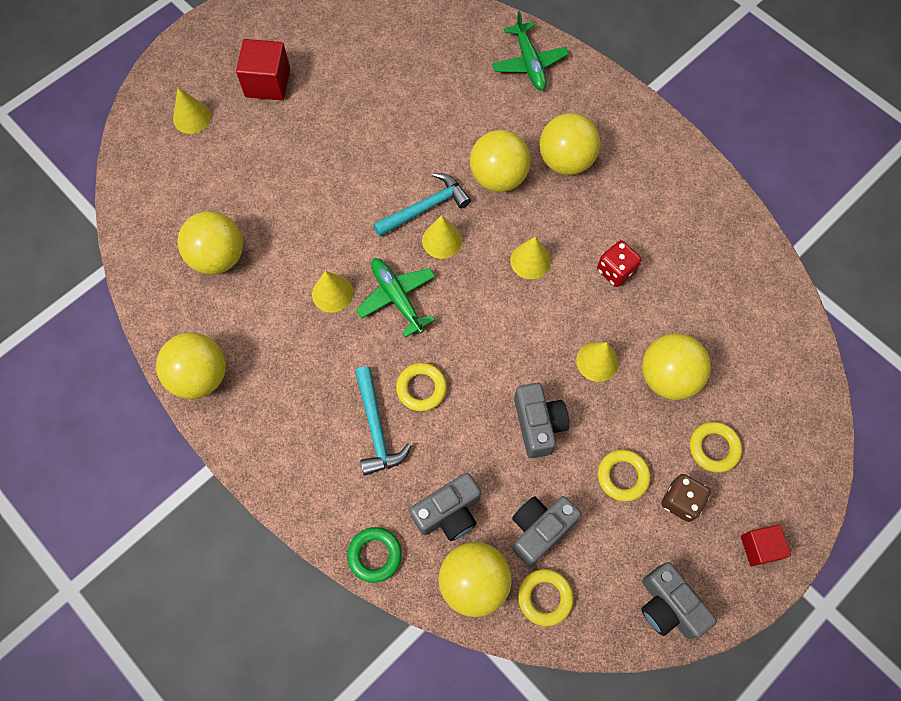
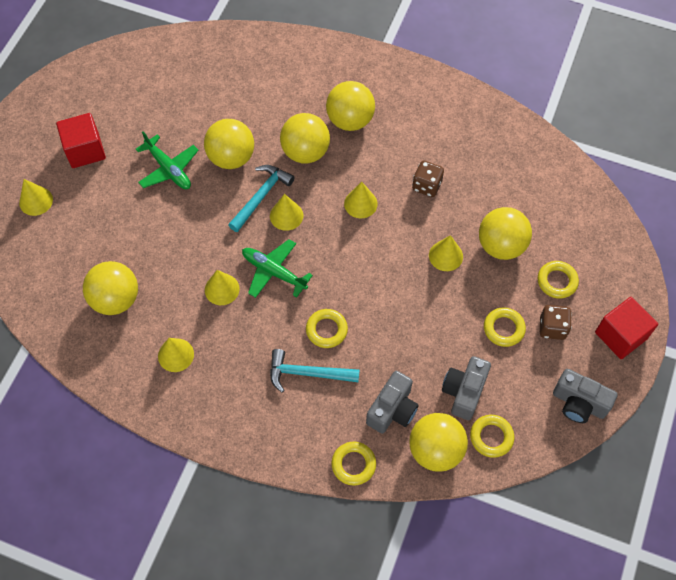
camera: 25 degrees left, 5 degrees down
(200, 376) = (149, 395): yellow ball -> yellow ball (231, 157)
(249, 345) = (176, 355): none -> yellow cone
(375, 555) = (353, 464): green ring -> yellow ring
(376, 428) = (307, 373): turquoise hammer -> turquoise hammer turned 135 degrees clockwise
(529, 63) = (286, 58): green plane -> green plane (169, 169)
(538, 424) = (426, 319): grey camera -> none
(615, 271) = (426, 186): red dice -> brown dice
(759, 547) = (620, 335): red cube -> red cube, size x1.56

